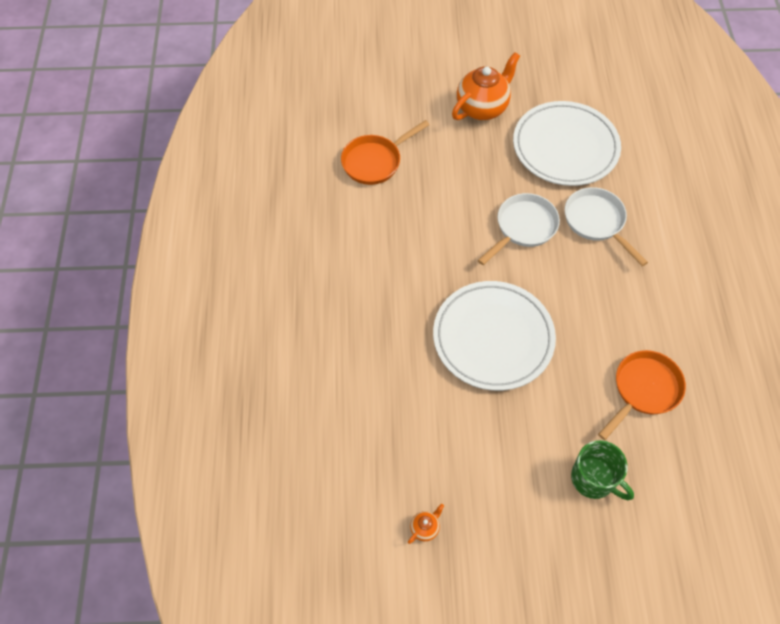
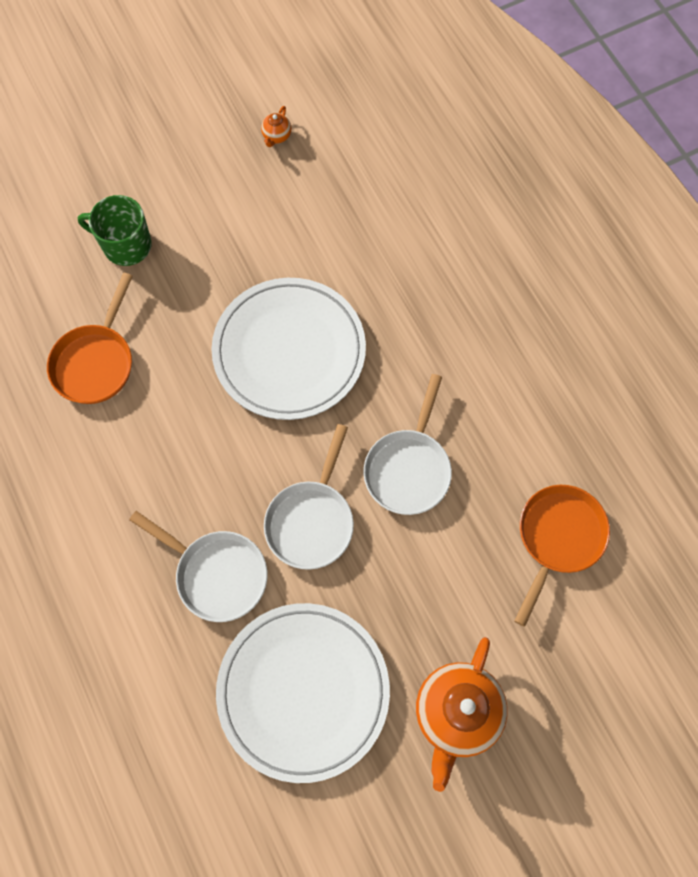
camera: 155 degrees right, 10 degrees up
(445, 232) = (408, 468): none -> white pan

